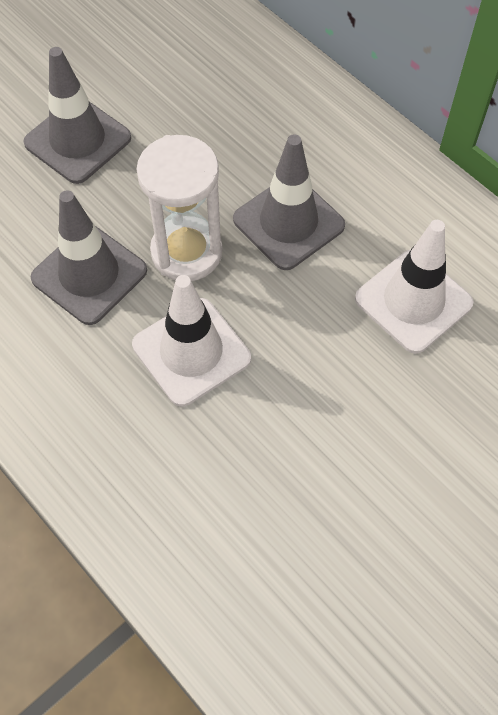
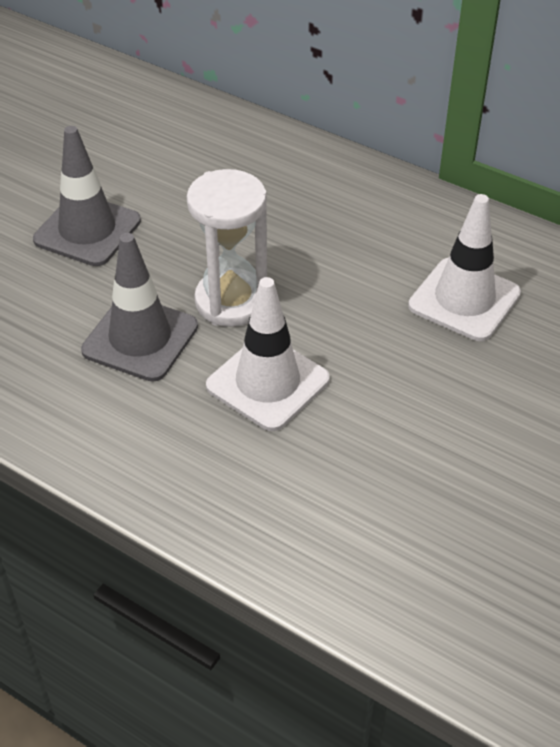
camera: 15 degrees left, 15 degrees down
(288, 222) = (321, 259): grey traffic cone -> none

